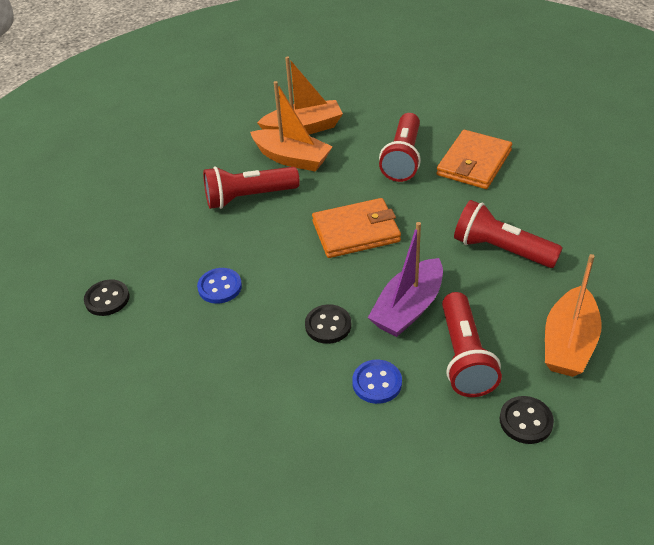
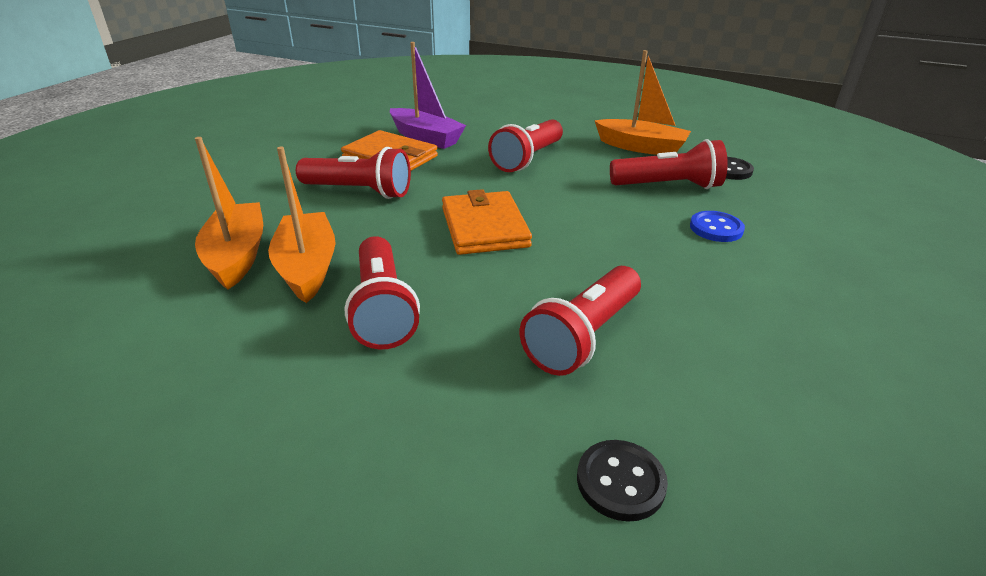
camera: 90 degrees left, 10 degrees down
(220, 287) = (583, 336): blue button -> red flashlight
(292, 158) = (307, 267): orange boat -> orange boat turned 45 degrees counterclockwise
(328, 325) = (643, 252): black button -> none
(408, 308) = (610, 206): purple boat -> purple boat (426, 138)

